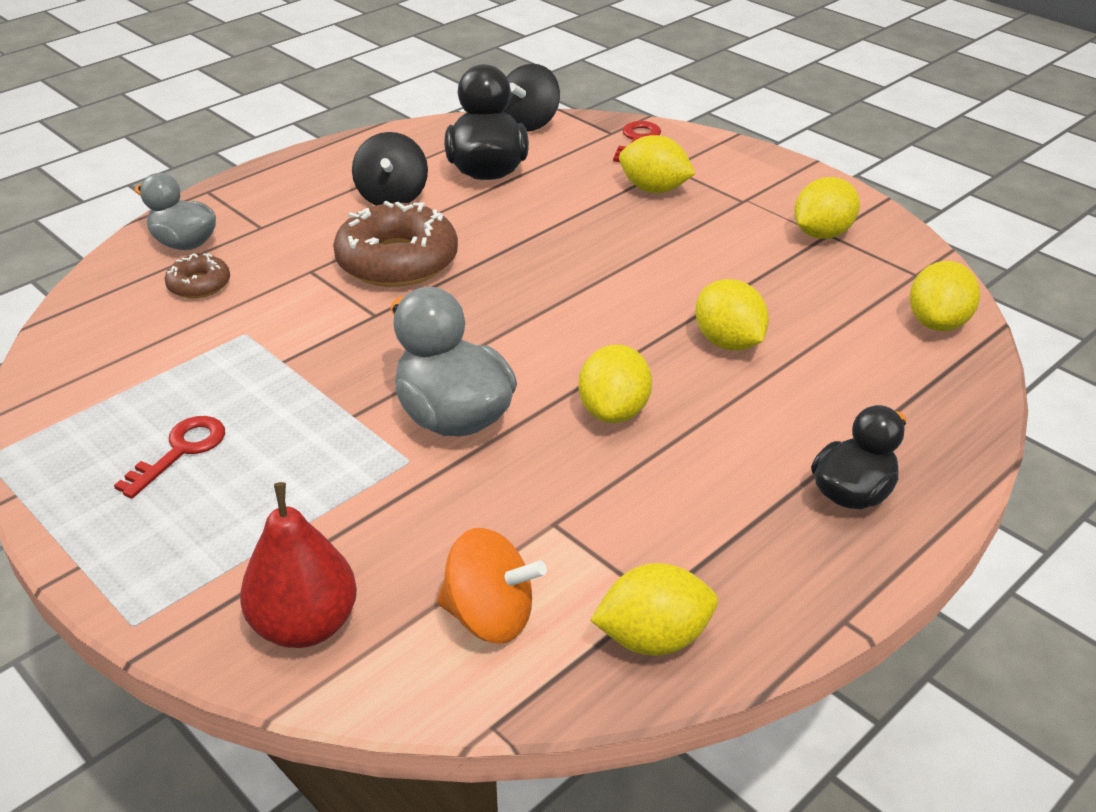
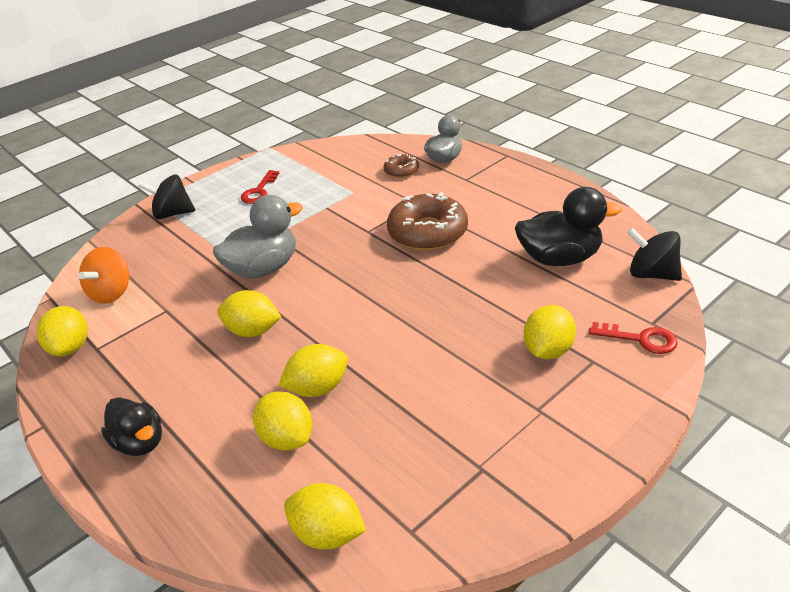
camera: 95 degrees right, 0 degrees up
(181, 451) = (259, 191): red key -> red key turned 75 degrees clockwise
(305, 625) = (133, 241): red pear -> none
(392, 197) = (510, 221): black spinning top -> black spinning top (173, 214)
(822, 234) = (482, 463): yellow lemon -> yellow lemon (287, 438)

